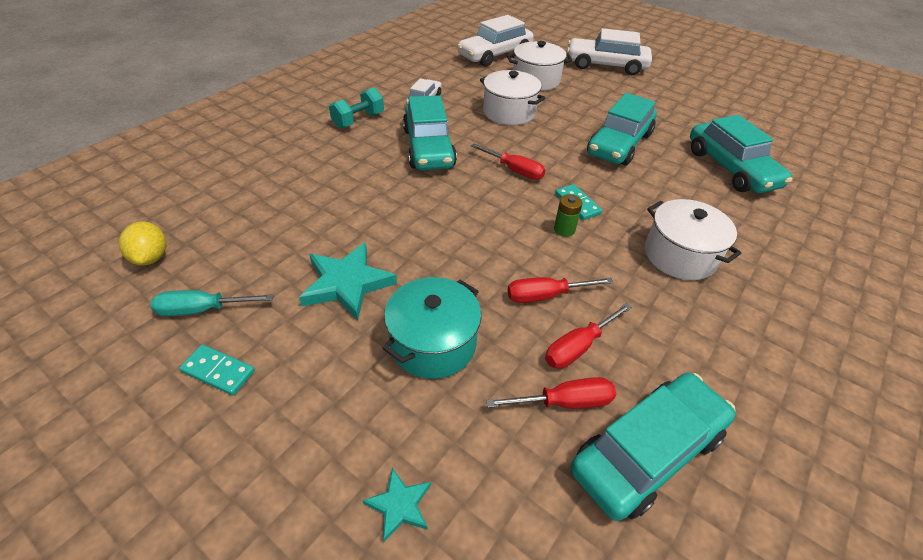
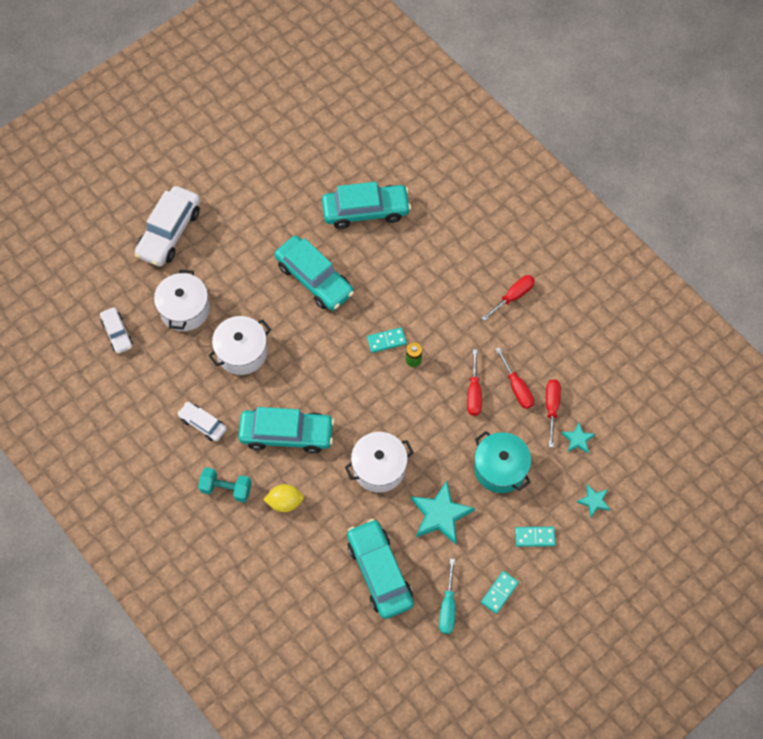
camera: 75 degrees left, 20 degrees up
(151, 257) = (389, 648): yellow lemon -> yellow lemon (285, 502)
(318, 409) = (534, 537): none -> turquoise domino
(358, 120) = (226, 489): turquoise dumbbell -> turquoise dumbbell turned 45 degrees counterclockwise
(495, 55) = (117, 333): white car -> white car, size x0.55
(514, 170) = (334, 373): red screwdriver -> red screwdriver (513, 297)
(519, 455) = (578, 439): none -> turquoise star
(647, 452) = (585, 378): turquoise car -> turquoise car (379, 572)
(680, 255) = (453, 295): white pot -> white pot (379, 468)

